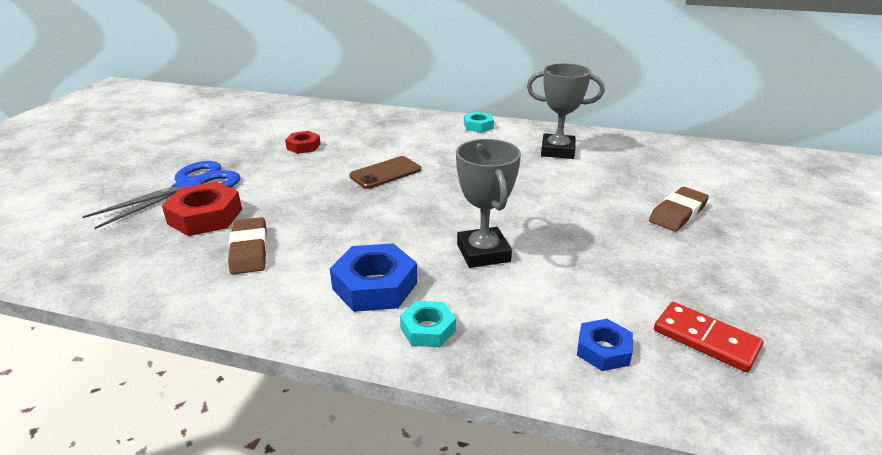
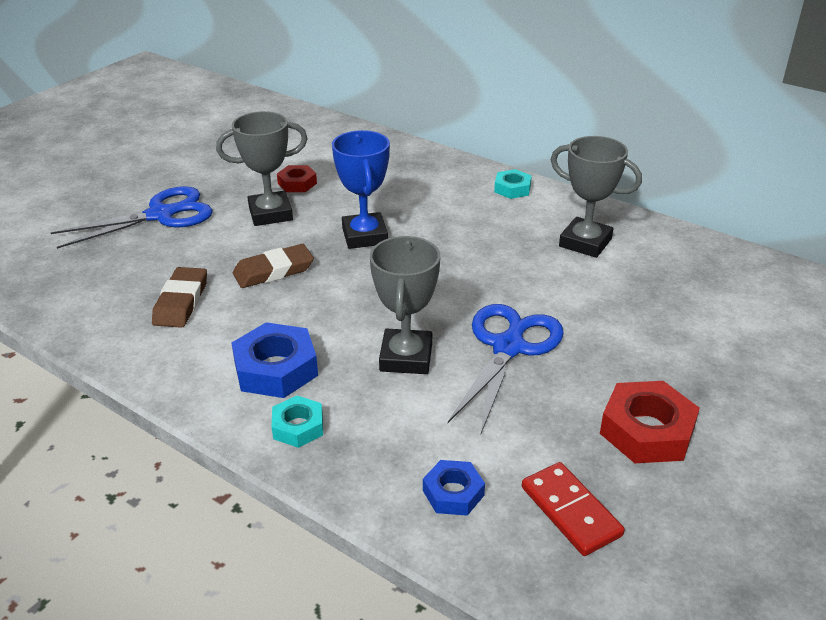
camera: 20 degrees right, 5 degrees up
(205, 216) = (159, 254): red nut -> red nut (647, 430)
(293, 170) = (270, 214): none -> grey trophy
(386, 173) = (364, 236): brown phone -> blue trophy
(558, 228) = (508, 347): none -> blue scissors
(677, 213) = (667, 358): brown eraser -> brown eraser (273, 271)

